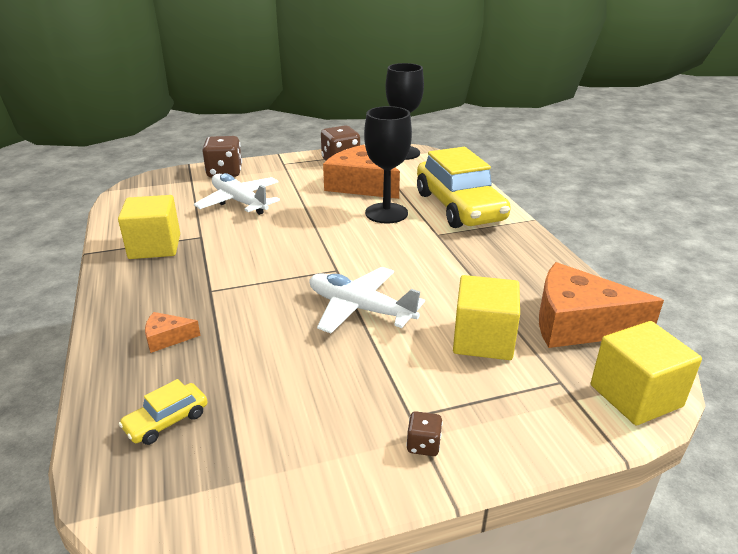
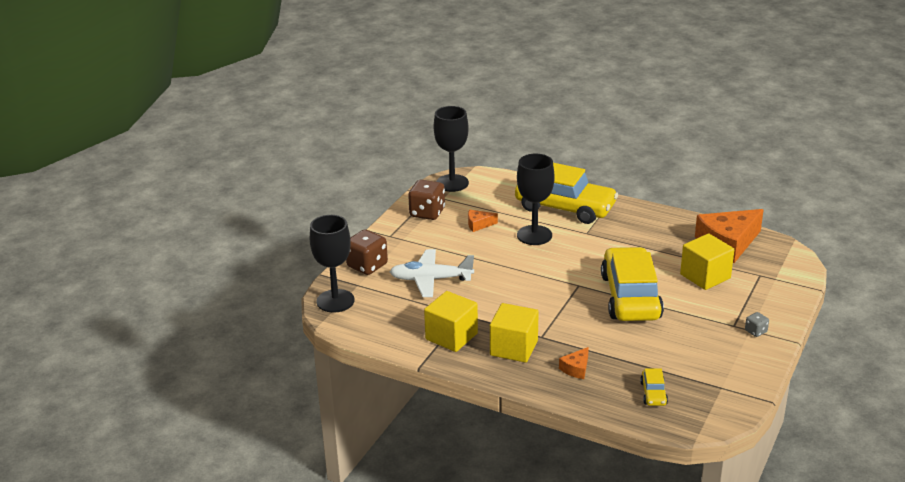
camera: 45 degrees left, 0 degrees up
(155, 182) = (335, 301): none -> black goblet
(360, 185) = (478, 224): orange cheese -> orange cheese, size x0.45
(360, 309) = (630, 297): white plane -> yellow car
(423, 445) = (755, 331): brown dice -> grey dice
(635, 396) = (791, 263): yellow cube -> yellow cube (514, 348)

